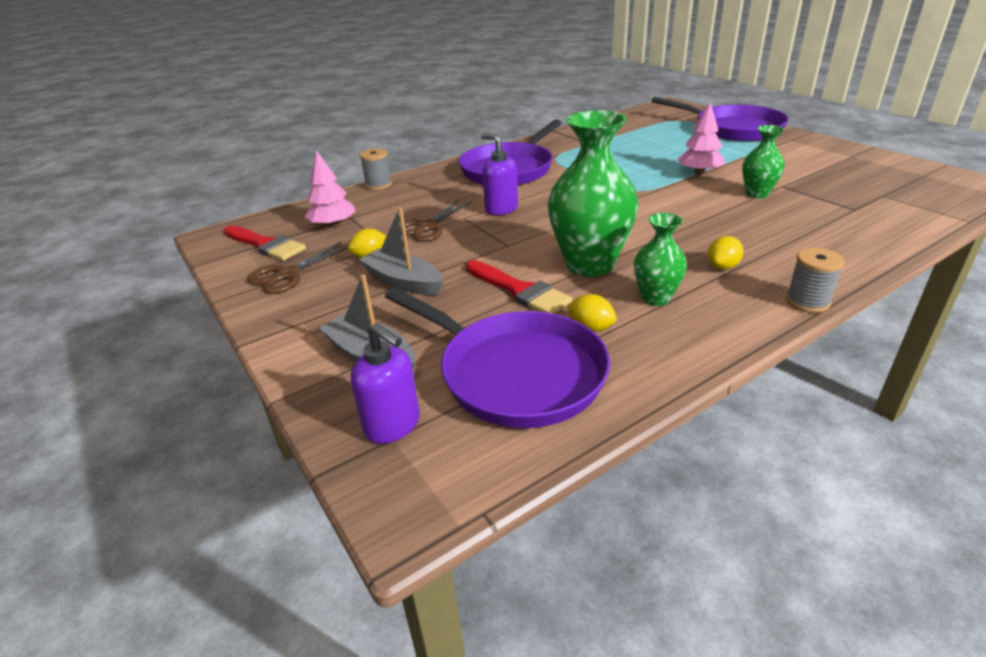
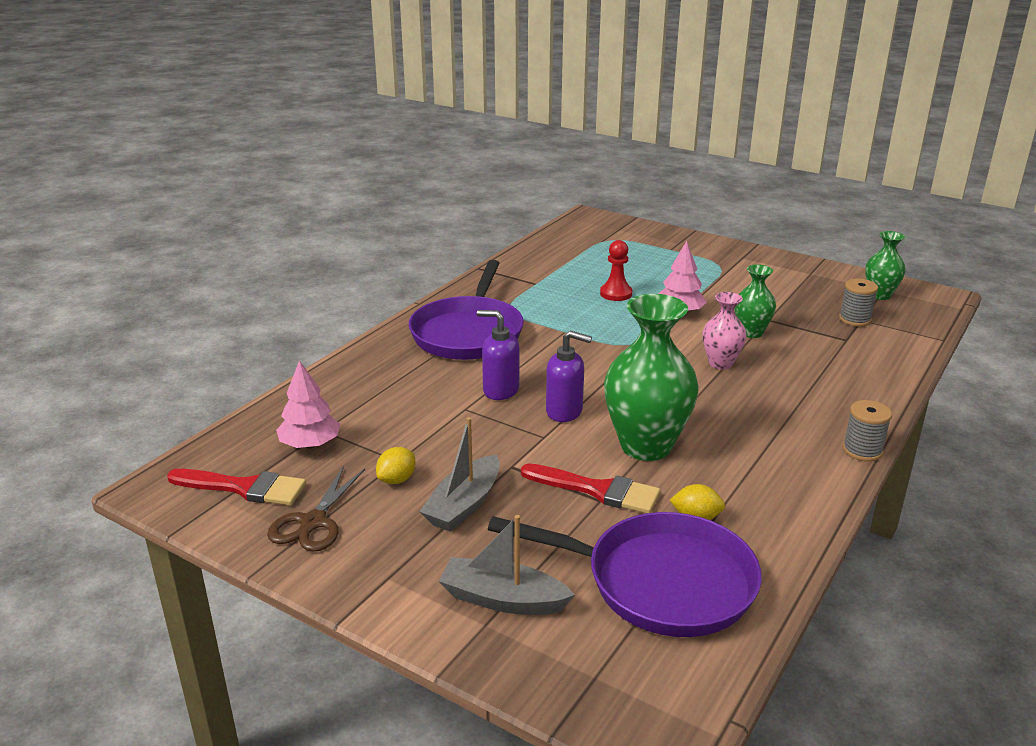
camera: 25 degrees left, 5 degrees down
(378, 185) = (319, 377): grey spool -> grey spool (854, 319)
(393, 425) = (586, 664): purple soap dispenser -> purple soap dispenser (564, 412)
(403, 282) = (464, 505): grey boat -> grey boat turned 75 degrees counterclockwise
(427, 227) = (432, 428): brown scissors -> none
(652, 155) = (616, 293): none -> red pawn
(656, 298) = (733, 472): green vase -> green vase (879, 295)
(709, 213) = (720, 363): none -> pink vase
(722, 267) = (771, 426): yellow lemon -> none
(733, 129) = (678, 247): purple pan -> none

